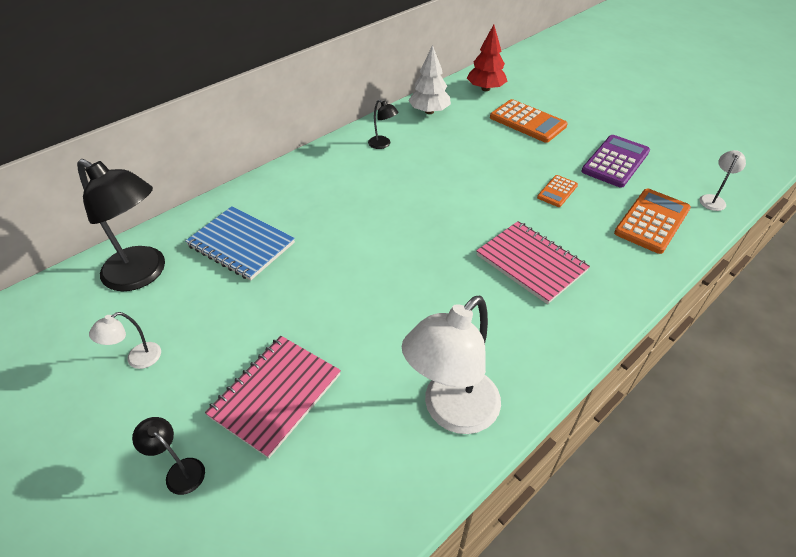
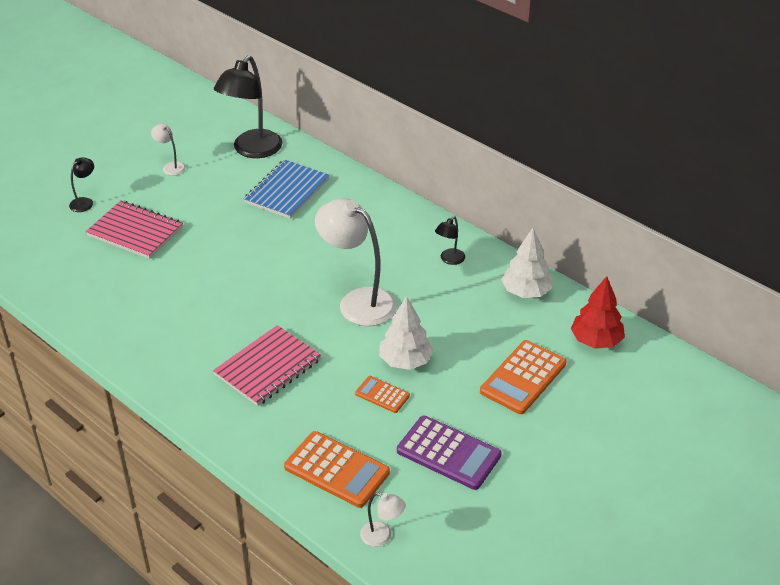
camera: 85 degrees right, 5 degrees down
(451, 412) = (112, 317): white lamp -> white lamp (357, 301)
(514, 176) = (405, 361): none -> white tree

